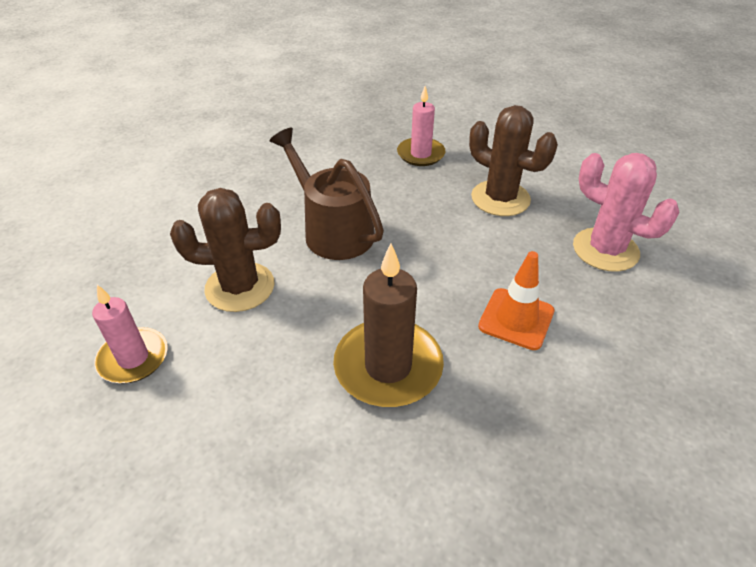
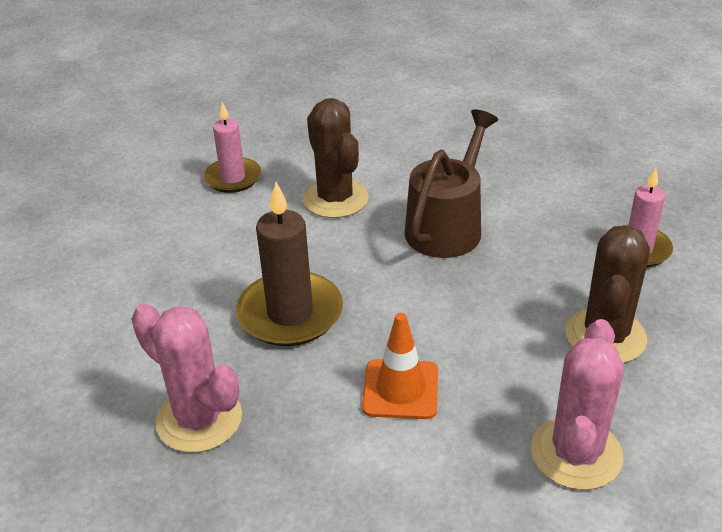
camera: 70 degrees right, 5 degrees down
(508, 480) = (199, 419): none -> pink cactus

